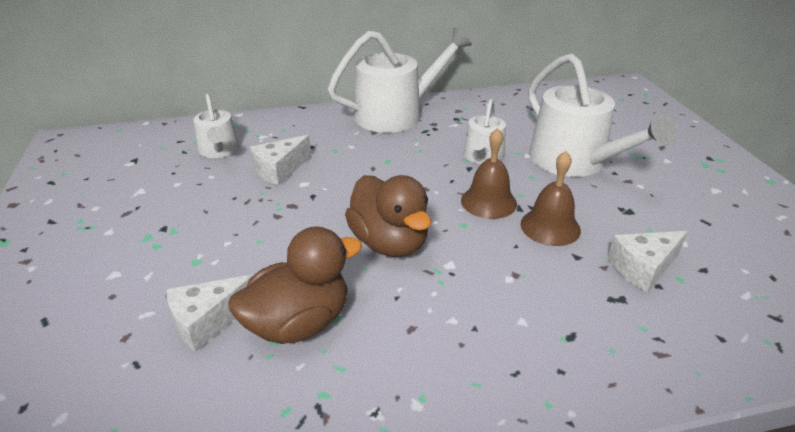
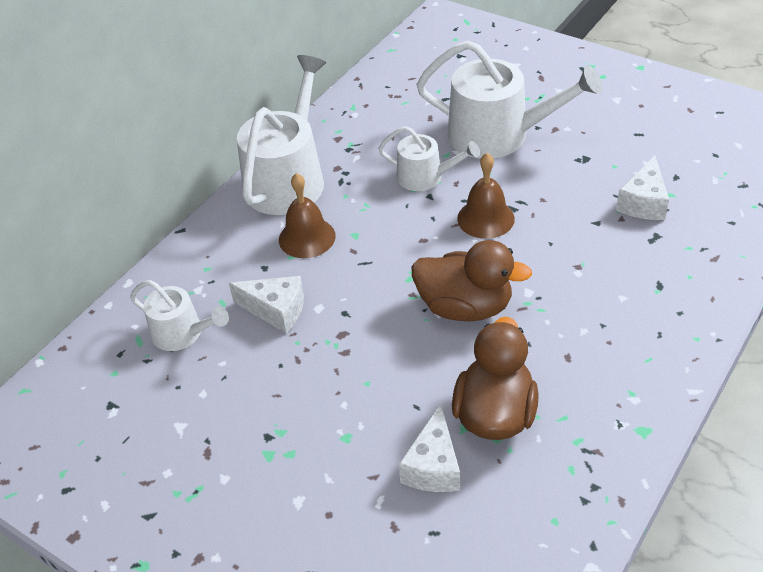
camera: 40 degrees left, 10 degrees up
(280, 170) = (276, 310): white cheese -> white cheese turned 75 degrees counterclockwise
(482, 156) = (425, 177): white watering can -> white watering can turned 45 degrees counterclockwise
(550, 227) = (553, 210): brown bell -> brown bell (307, 237)

